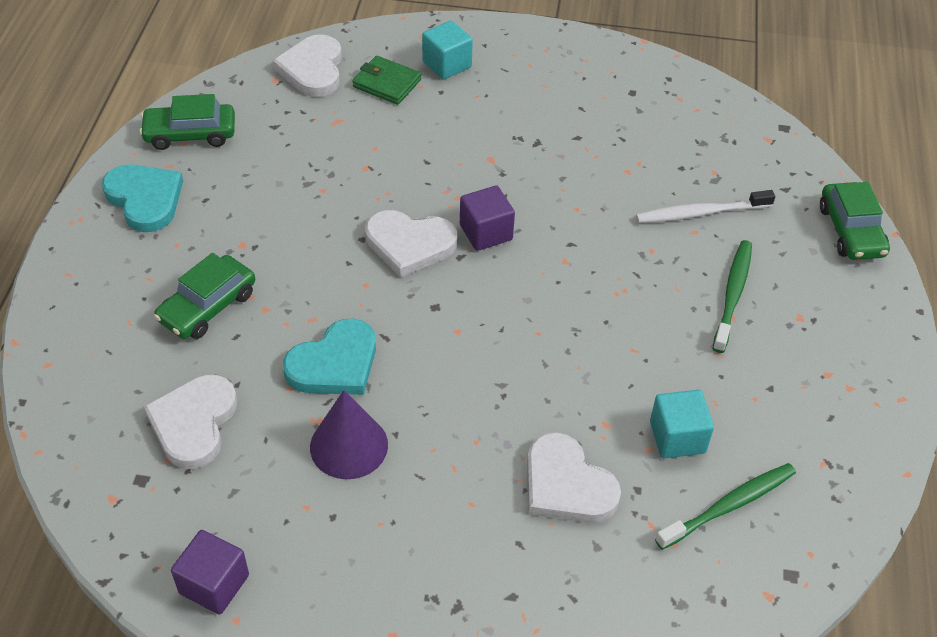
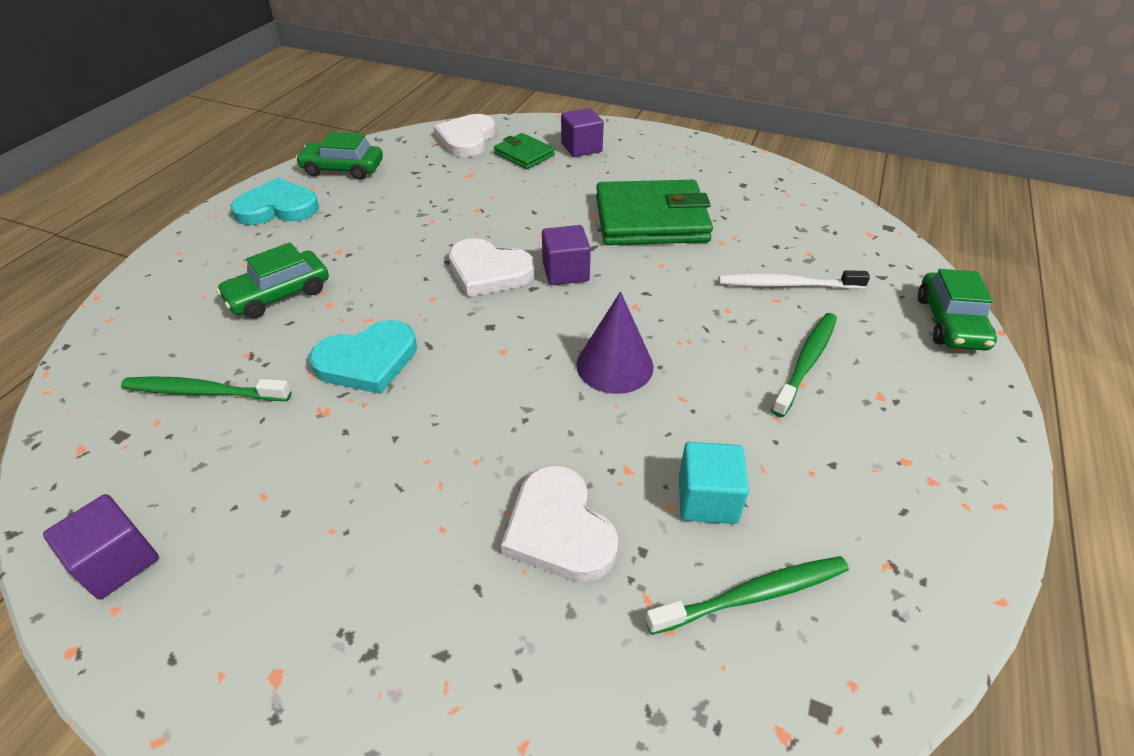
camera: 15 degrees right, 5 degrees down
(145, 199) = (278, 208): turquoise heart -> turquoise heart turned 75 degrees counterclockwise
(194, 423) = (203, 392): white heart -> green toothbrush
(349, 445) = (340, 441): purple cone -> purple cone (614, 365)
(447, 64) = (581, 148): turquoise cube -> purple cube
(551, 153) = (651, 219): none -> green wallet

